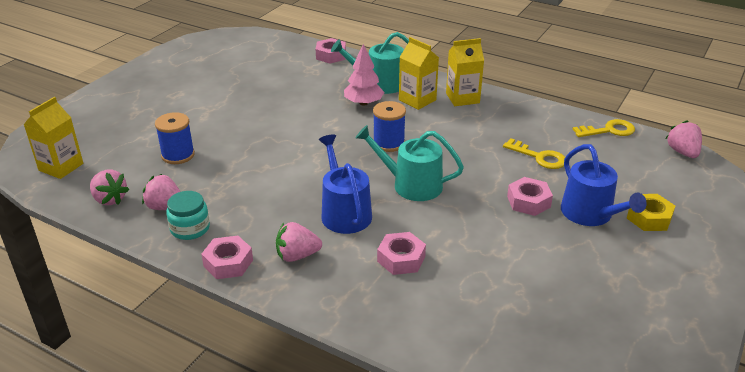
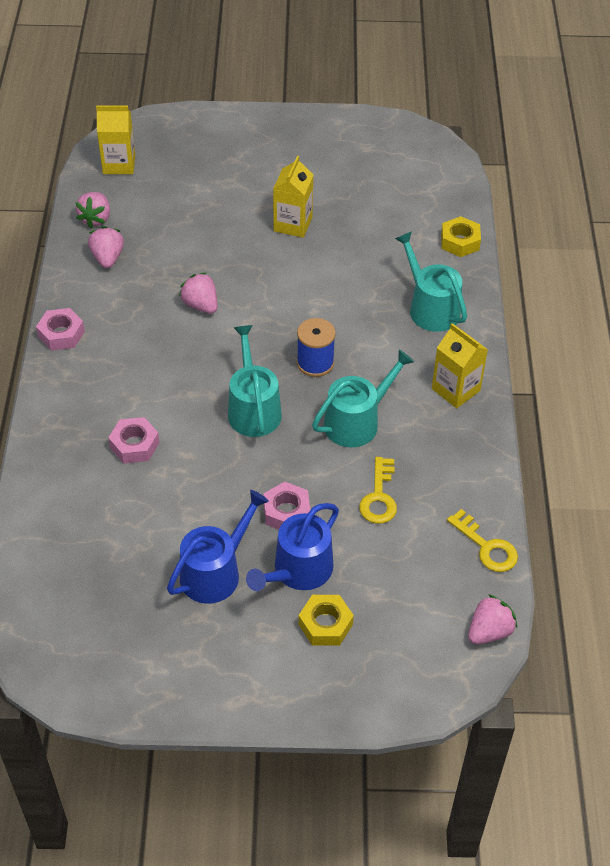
camera: 60 degrees right, 15 degrees up
(178, 155) = (186, 225): blue spool -> none
(190, 228) = (90, 288): turquoise jar -> none
(297, 256) = (96, 373): pink strawberry -> pink strawberry (201, 305)
(331, 55) = (460, 242): pink nut -> yellow nut
(344, 212) = (176, 378): blue watering can -> blue watering can (215, 572)
(363, 103) = (378, 311): pink tree -> none
(417, 100) = (420, 352): yellow carton -> yellow carton (293, 224)
(461, 144) = (357, 422): none -> turquoise watering can

